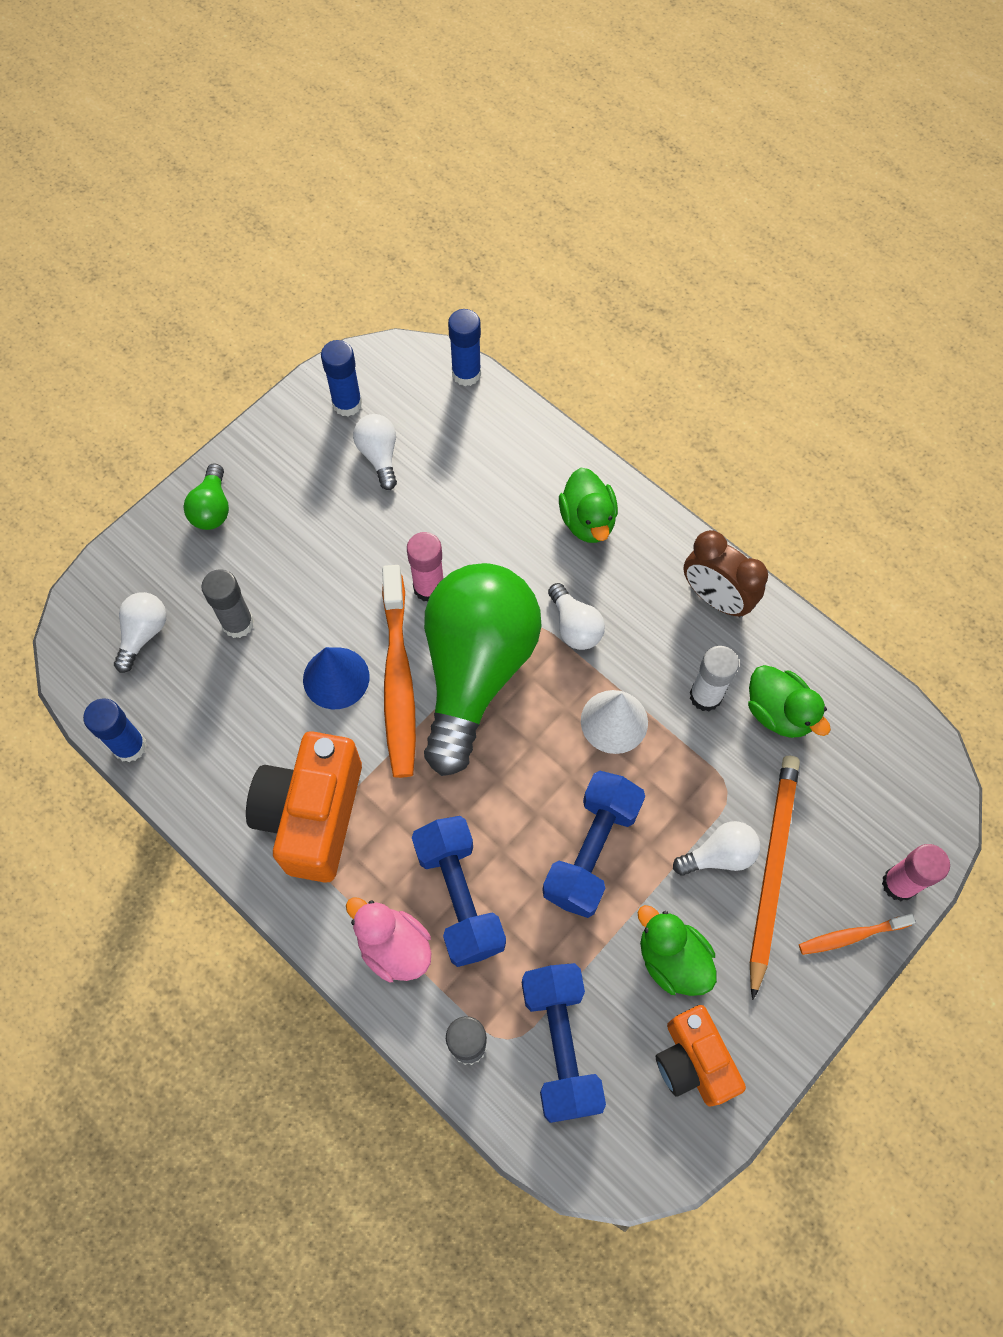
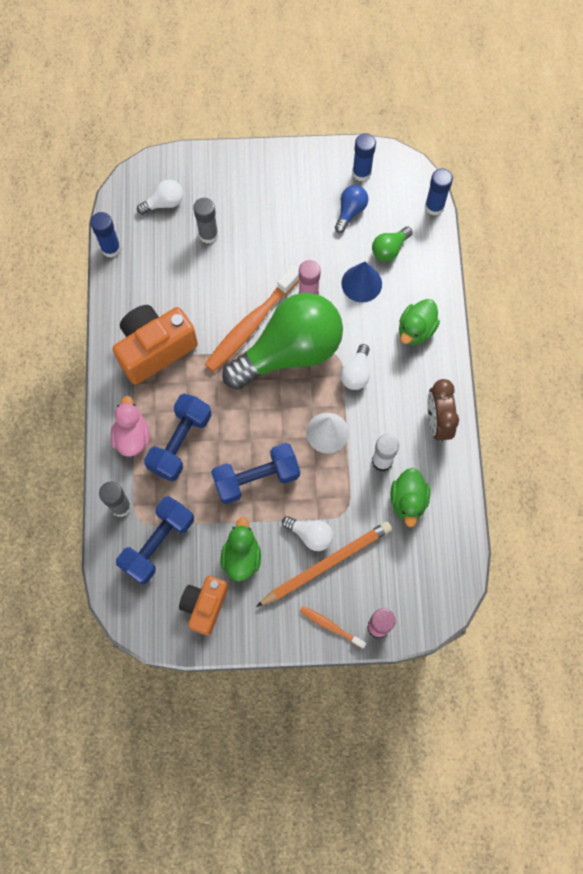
camera: 45 degrees right, 5 degrees up
(212, 508) = (250, 170): green light bulb -> green light bulb (389, 249)
(336, 678) = (225, 298): blue cone -> blue cone (361, 283)
(379, 456) = (350, 211): white light bulb -> blue light bulb

